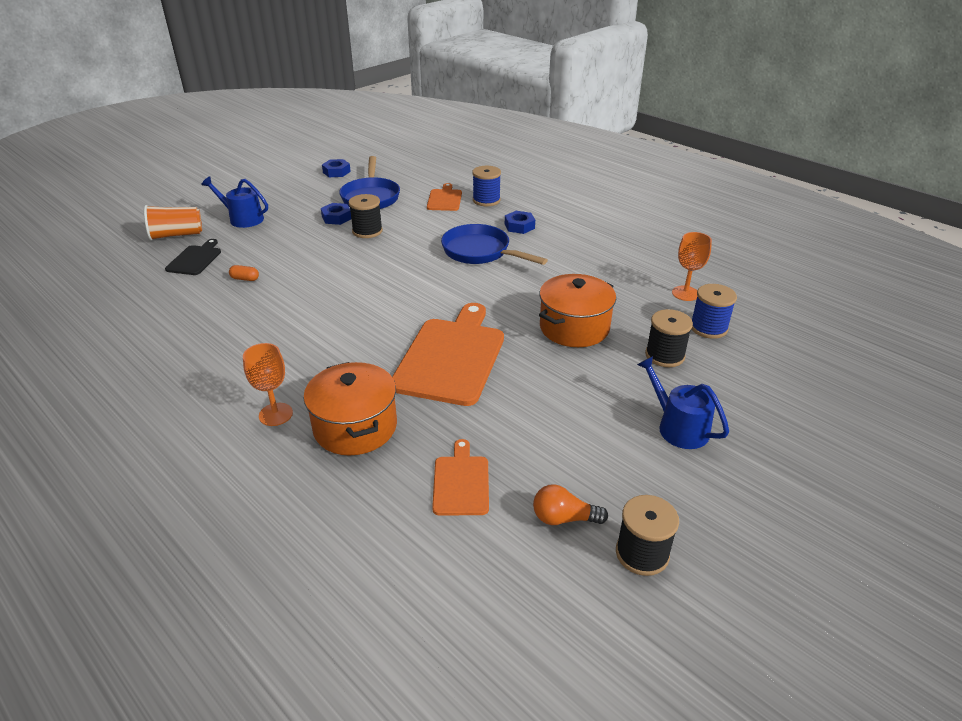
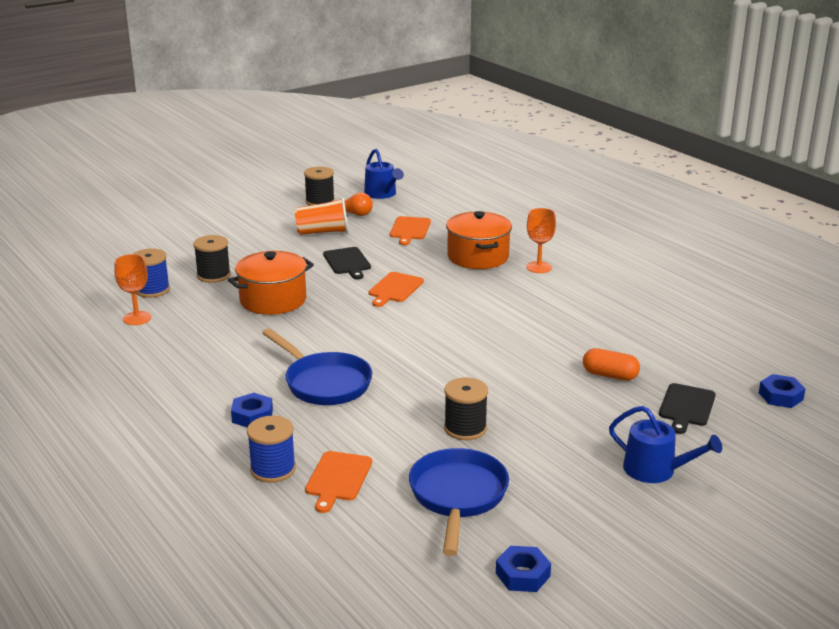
camera: 170 degrees left, 10 degrees down
(176, 235) = (738, 448): orange cup -> orange cup (323, 232)
(245, 279) = (610, 375): orange capsule -> orange capsule, size x1.59
(336, 218) = (511, 457): blue nut -> blue nut (780, 396)
(451, 357) = (395, 289): orange cutting board -> orange cutting board, size x0.51
(523, 396) = (347, 262): none -> black cutting board
(678, 427) = (248, 239): blue watering can -> blue watering can (382, 194)

